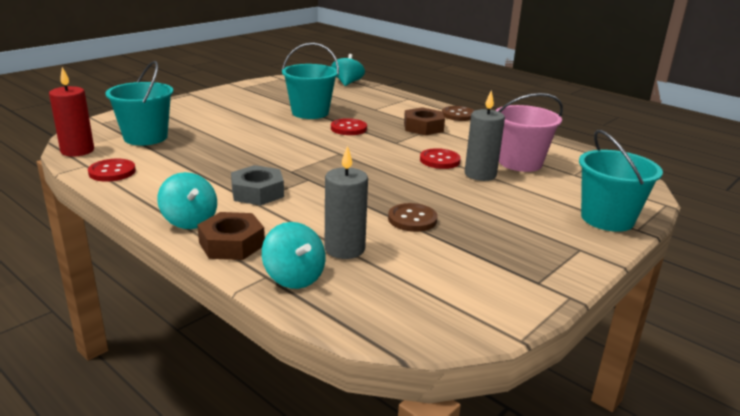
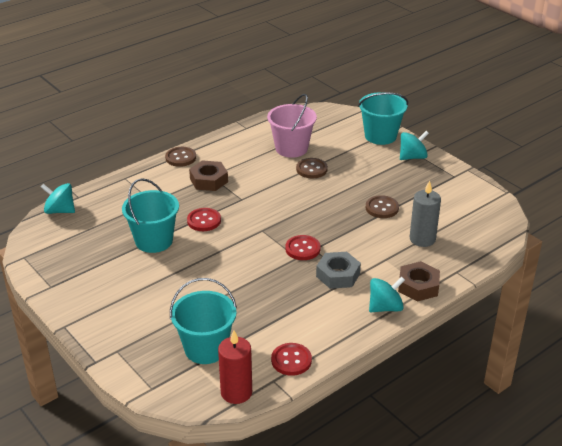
camera: 80 degrees left, 10 degrees up
(294, 277) = (457, 260): turquoise spinning top -> turquoise spinning top (412, 157)
(439, 160) = (283, 183): red button -> red button (302, 249)
(480, 174) = (311, 169): grey candle -> brown button

